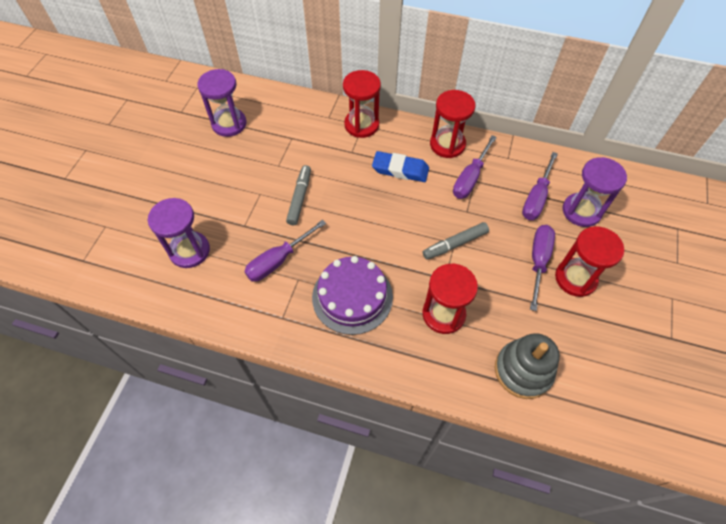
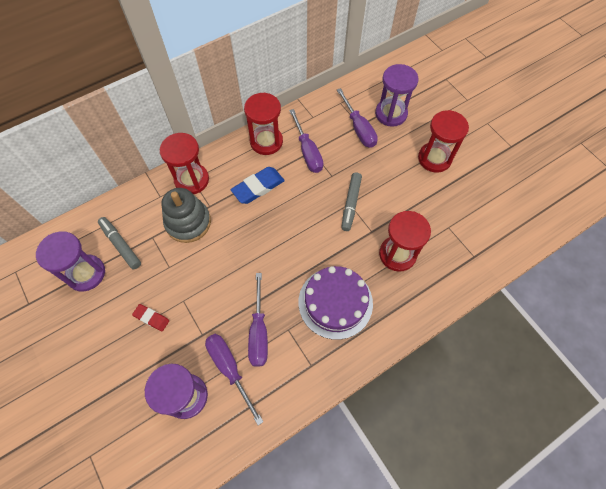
camera: 50 degrees left, 5 degrees up
(230, 185) = (151, 318): none -> red eraser
(299, 198) = (216, 274): grey marker -> grey marker (121, 245)
(523, 371) = (473, 241): grey stacking toy -> grey stacking toy (188, 222)
(538, 261) = (405, 168): purple screwdriver -> purple screwdriver (230, 369)

